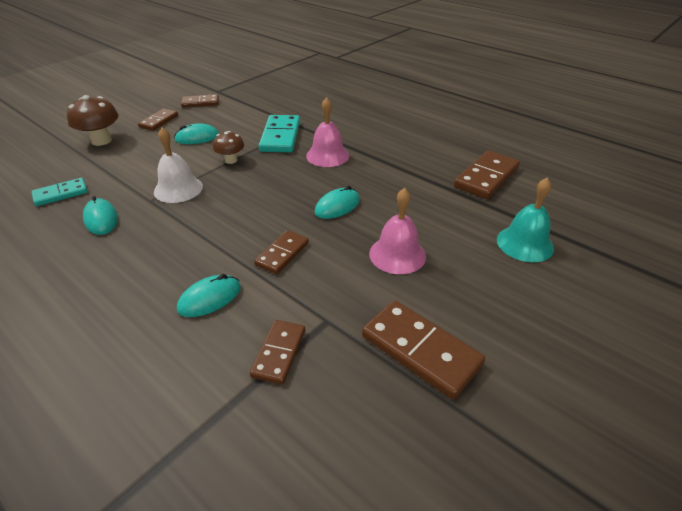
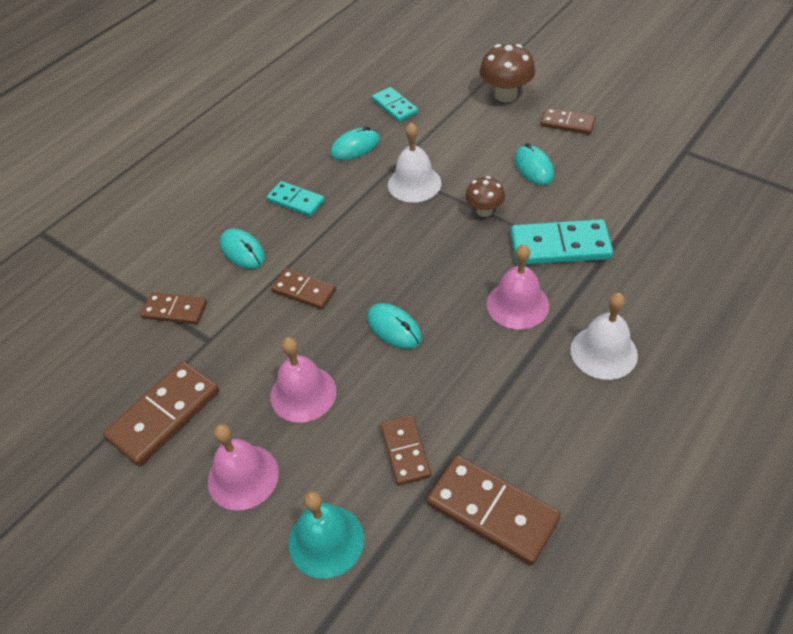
camera: 90 degrees right, 10 degrees up
(154, 259) = (296, 201): none -> turquoise domino
(200, 103) = (636, 144): brown domino -> brown domino (405, 451)
(372, 133) = (603, 352): none -> white bell
(481, 289) = (243, 477): none -> pink bell

